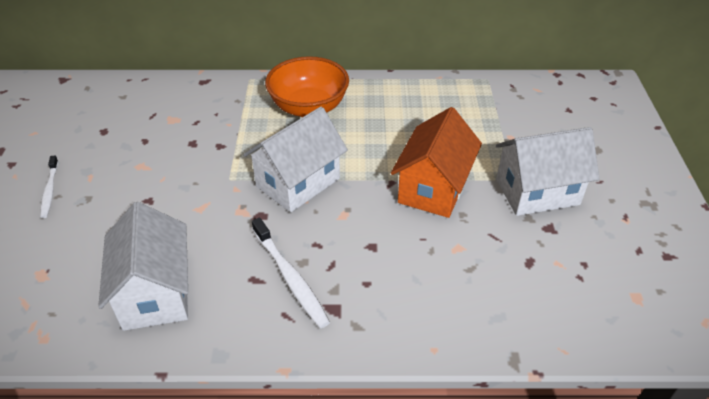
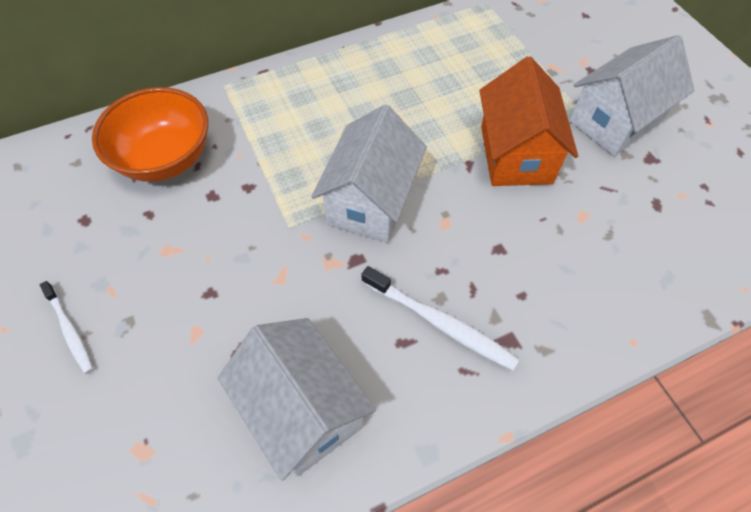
camera: 25 degrees left, 15 degrees up
(309, 107) = (319, 101): orange bowl -> orange bowl (165, 158)

